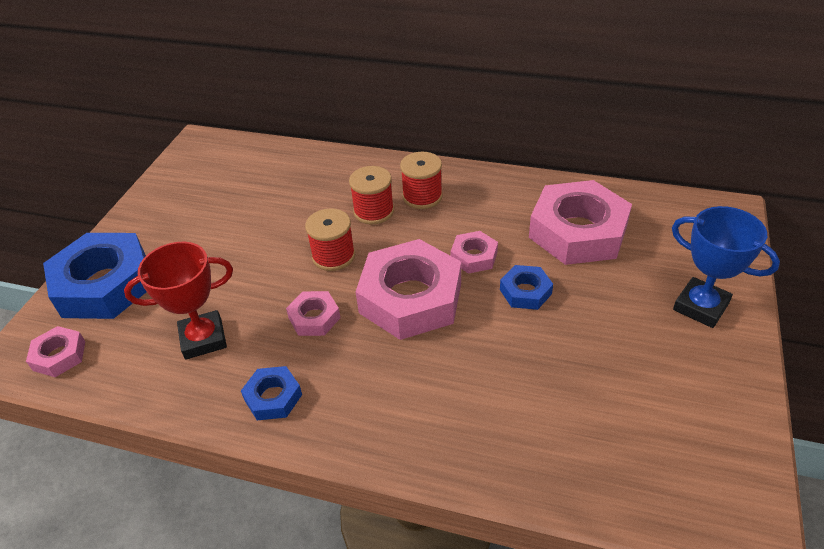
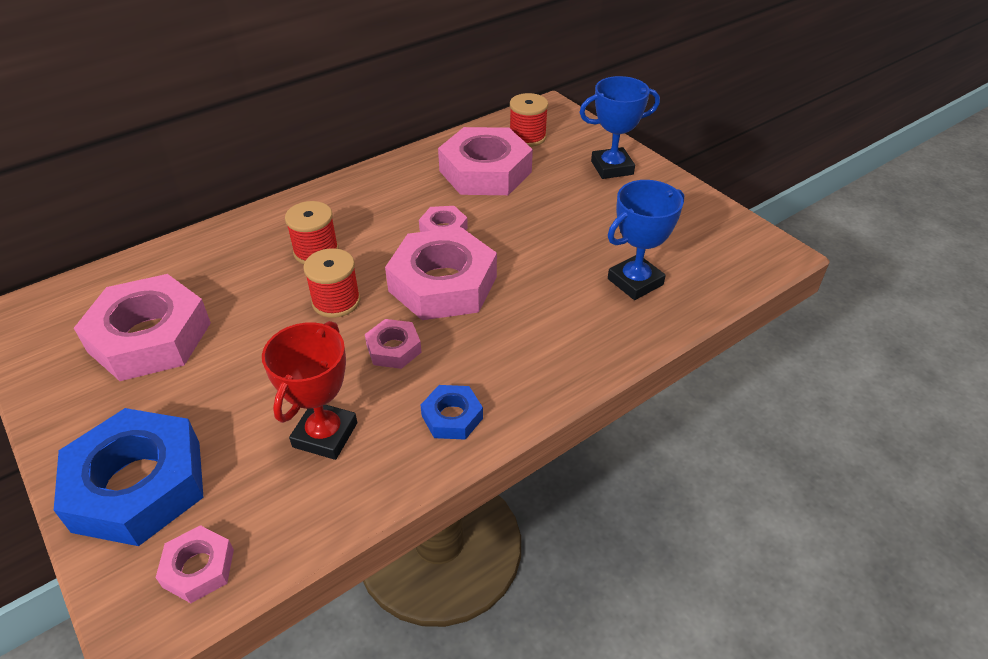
camera: 55 degrees left, 0 degrees up
(223, 201) = (150, 337): none -> pink nut
(422, 196) = (339, 217): red spool -> red spool (527, 137)
(525, 291) = (510, 226): blue nut -> none
(552, 423) = (635, 282): none -> blue trophy

